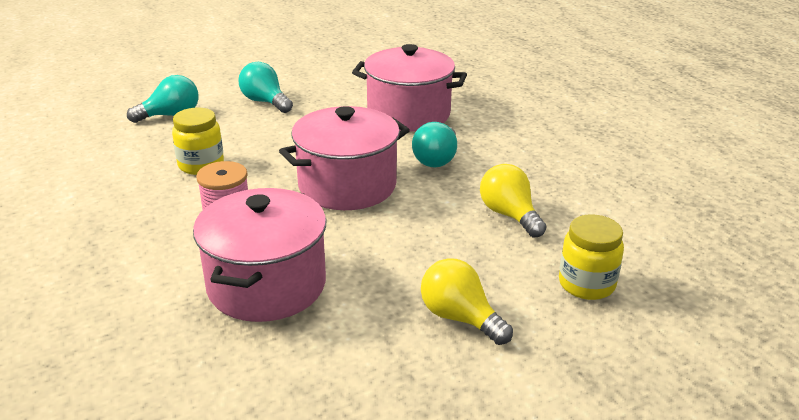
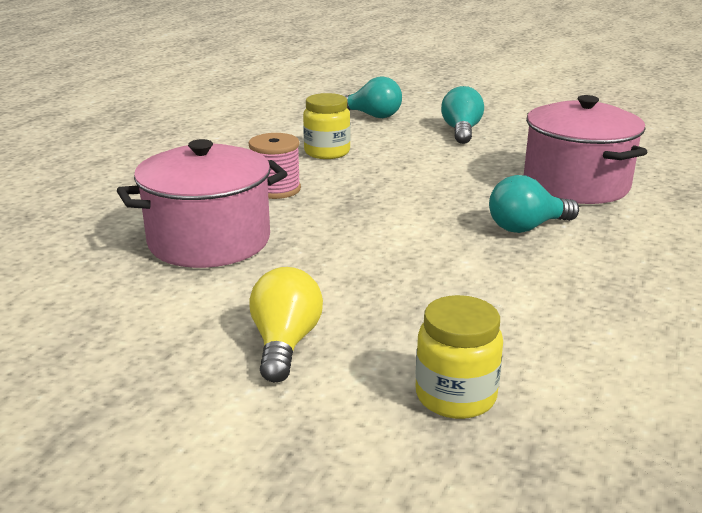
camera: 50 degrees right, 5 degrees down
(347, 186) = (402, 210): pink pot -> none
(509, 215) = (503, 301): yellow light bulb -> none

